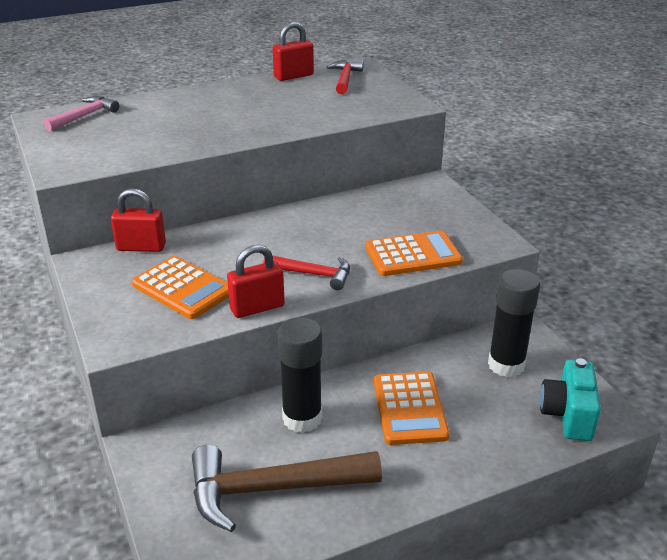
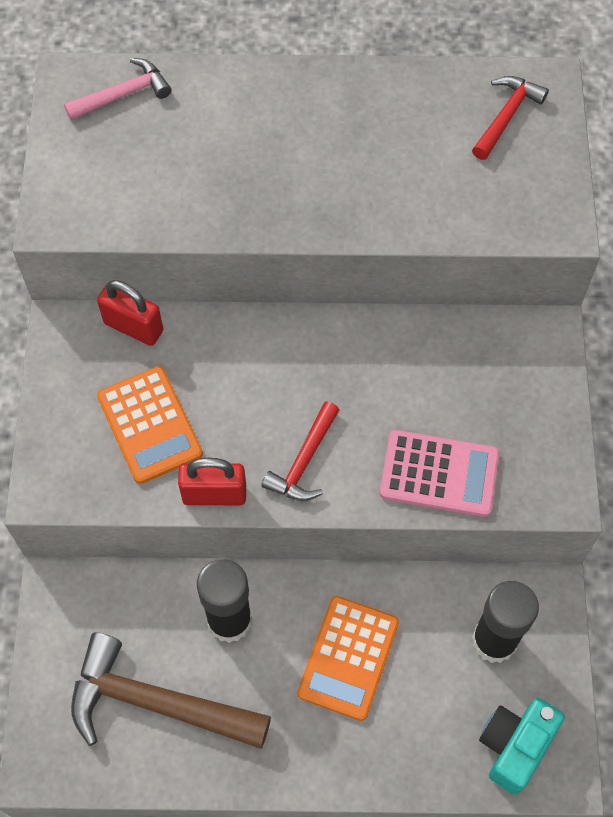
camera: 25 degrees right, 30 degrees up
(293, 76) = (438, 82): red padlock -> none
(313, 274) = (304, 461): red hammer -> red hammer turned 75 degrees clockwise
(413, 255) = (439, 474): orange calculator -> pink calculator

